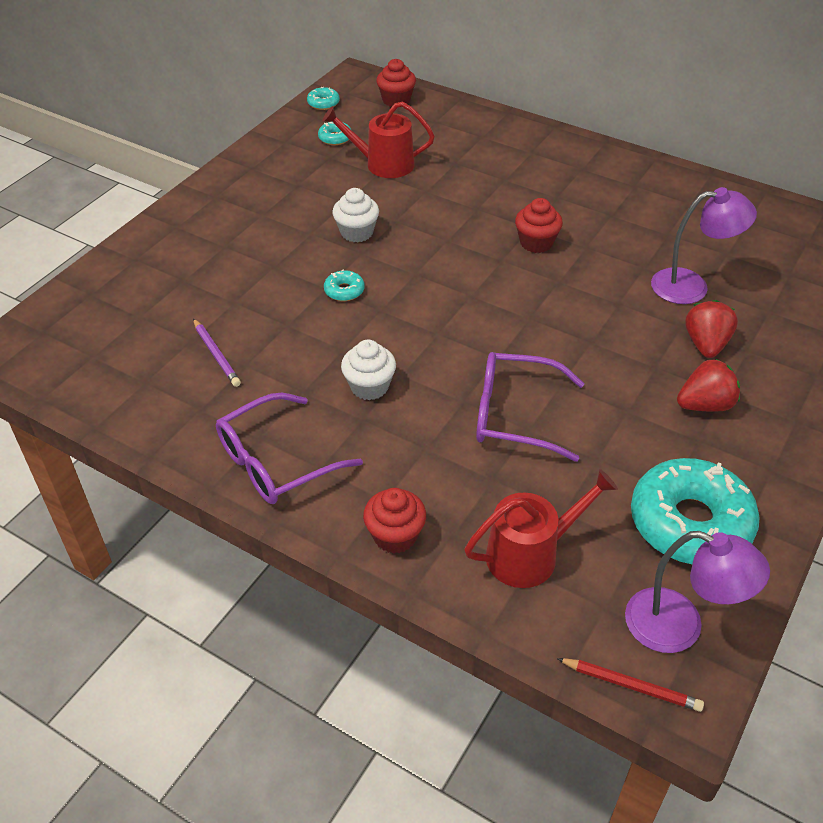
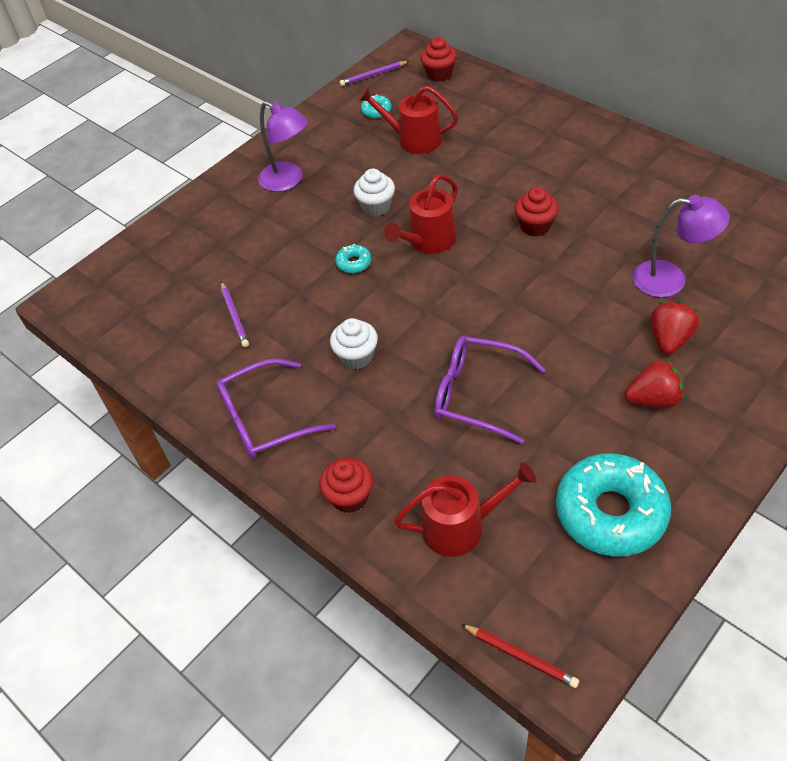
camera: 15 degrees right, 5 degrees up
(323, 103) = (373, 75): turquoise donut -> purple pencil
(423, 264) = (428, 241): none -> red watering can
(679, 627) = (576, 608): purple lamp -> purple lamp (288, 181)

